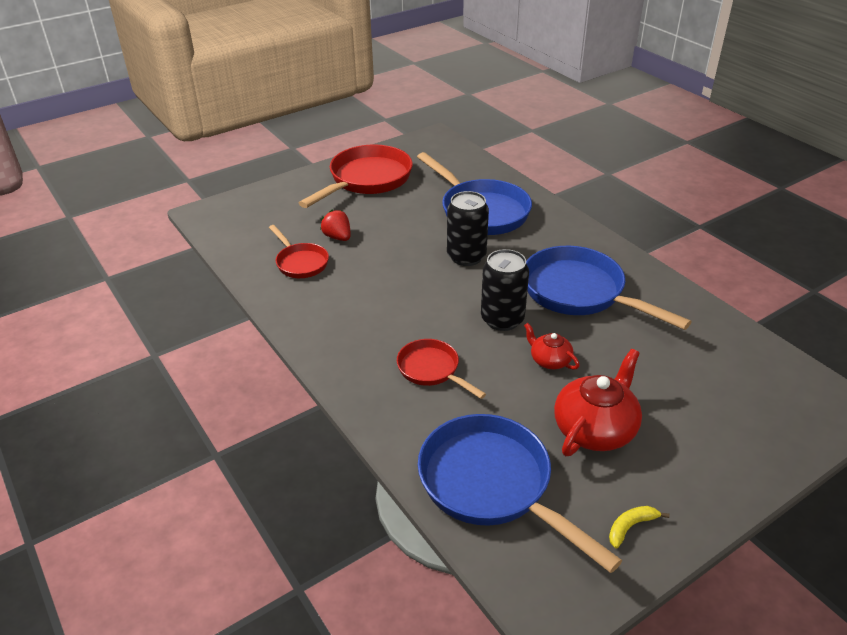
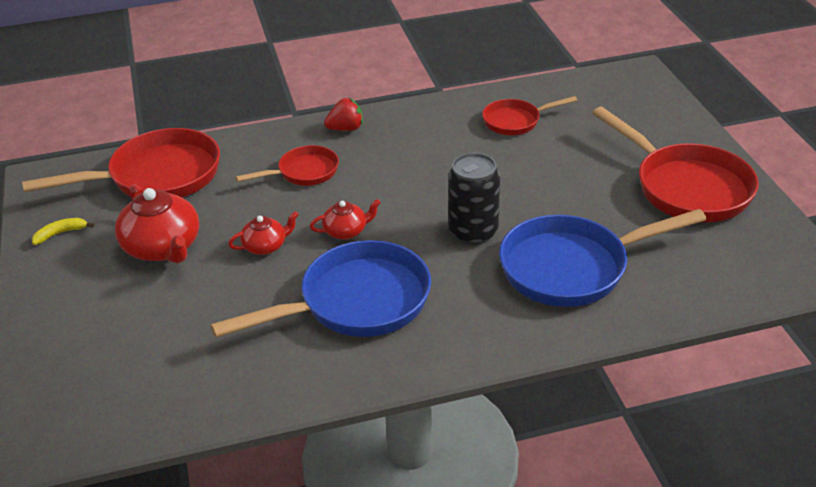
camera: 110 degrees right, 0 degrees up
(338, 237) = (555, 149): red strawberry -> red strawberry (346, 129)
(492, 485) = (157, 177): blue pan -> red pan
(502, 319) = (346, 231): black can -> red teapot
(630, 527) = (60, 234): yellow banana -> yellow banana turned 105 degrees counterclockwise

